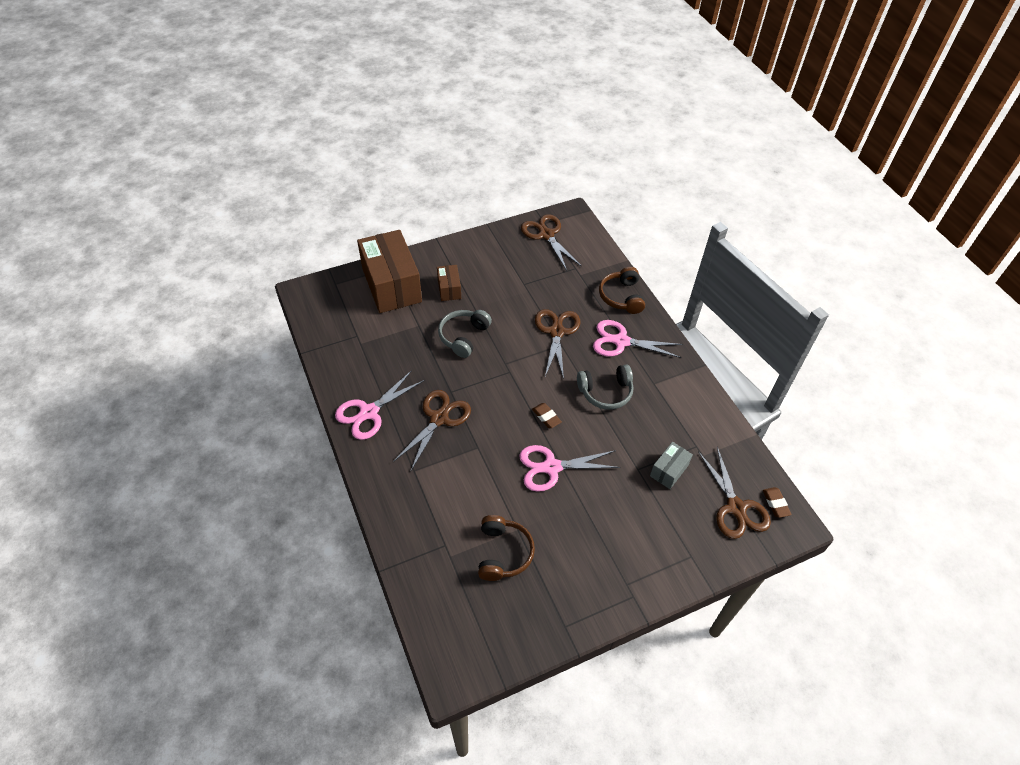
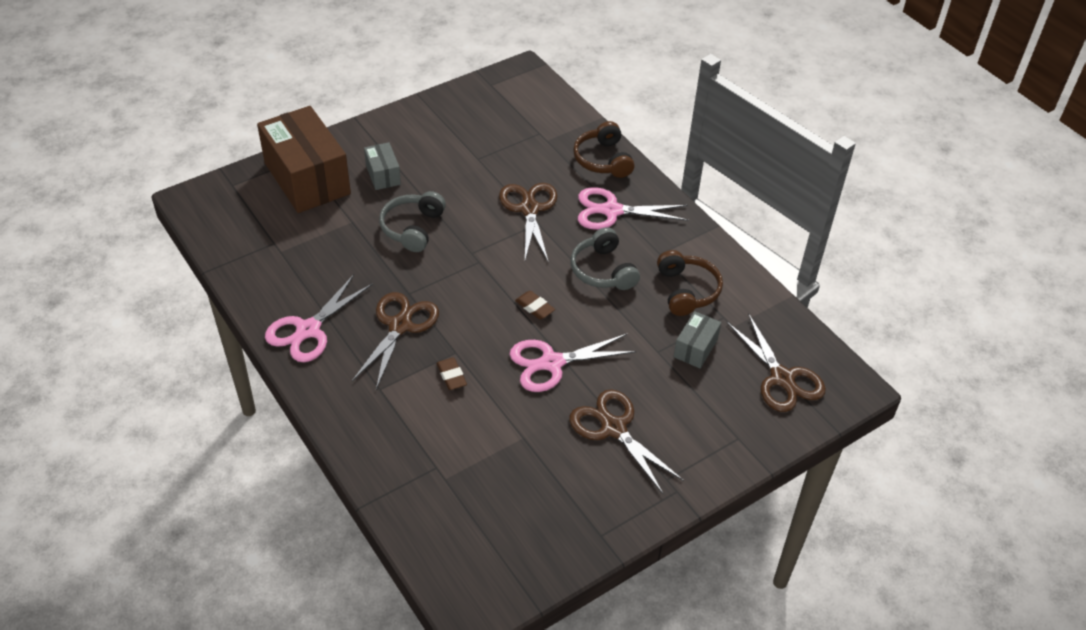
camera: 10 degrees left, 5 degrees down
(449, 289) = (383, 175): brown box -> grey box
(503, 553) = (510, 466): brown headphones -> brown headphones (686, 291)
(546, 235) = (495, 98): brown scissors -> brown scissors (613, 428)
(605, 392) = (603, 270): grey headphones -> grey headphones turned 90 degrees clockwise
(775, 503) = (828, 368): brown eraser -> brown eraser (451, 376)

